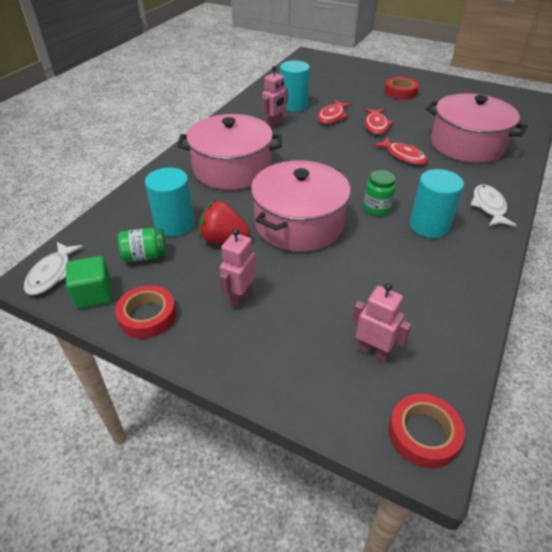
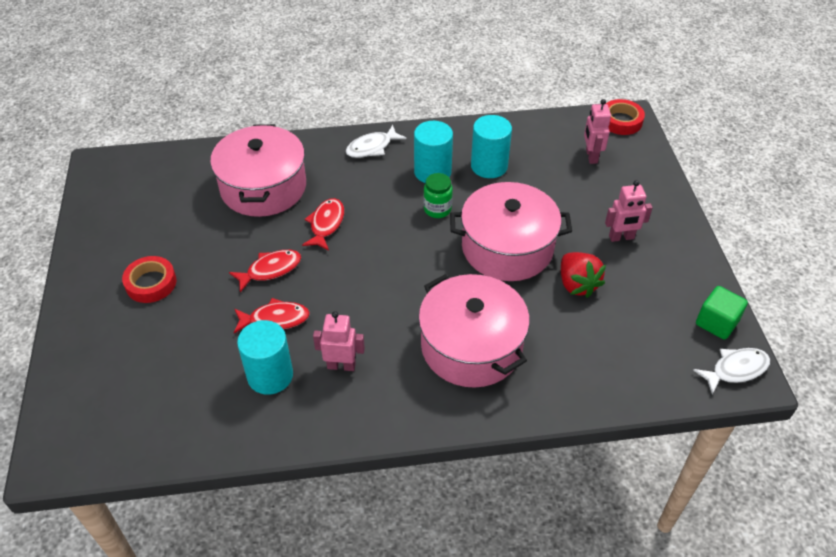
camera: 125 degrees left, 5 degrees up
(145, 256) = (650, 323): green jar -> none
(147, 316) = (693, 276): red tape -> none
(174, 224) = (596, 332): turquoise cylinder -> turquoise cylinder (489, 166)

